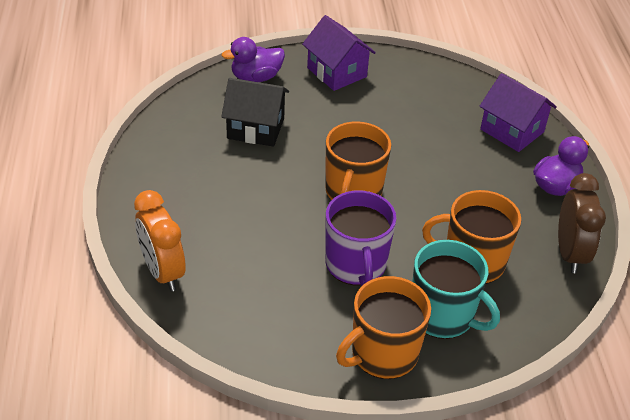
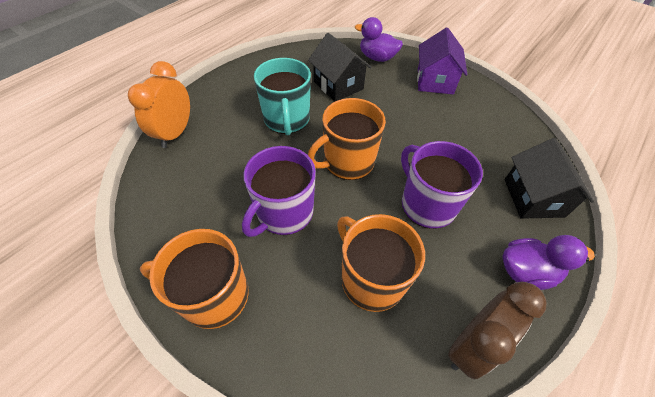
camera: 45 degrees right, 10 degrees up
(443, 315) = (293, 304): turquoise mug -> turquoise mug (287, 120)
(449, 185) = (427, 204): none -> purple mug
(512, 131) = (533, 197): purple house -> black house

